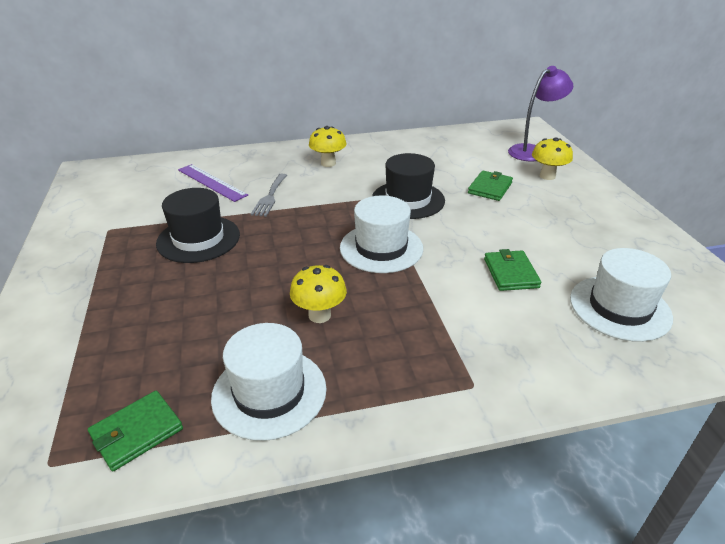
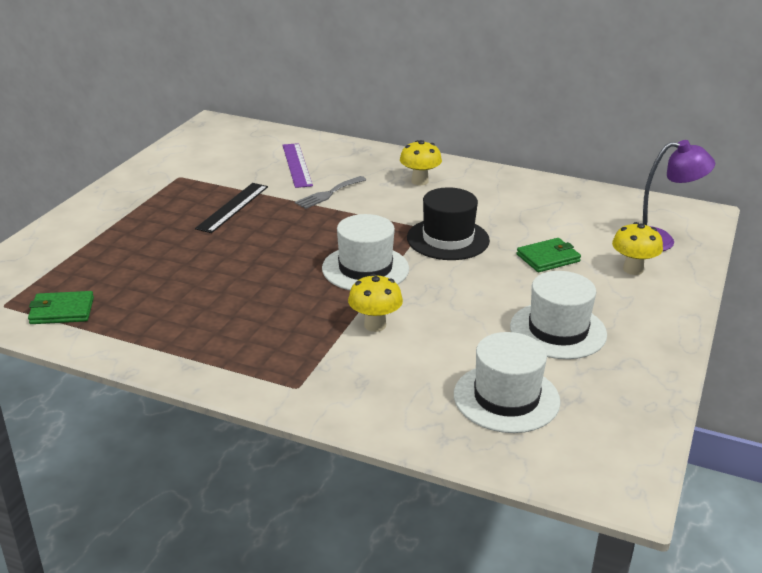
camera: 35 degrees right, 5 degrees down
(198, 239) = (233, 207): black hat -> black ruler
(269, 392) = (158, 326): white hat -> white hat (558, 330)
(319, 315) = (251, 295): yellow mushroom -> yellow mushroom (375, 325)
(510, 273) = (449, 332): green wallet -> none

